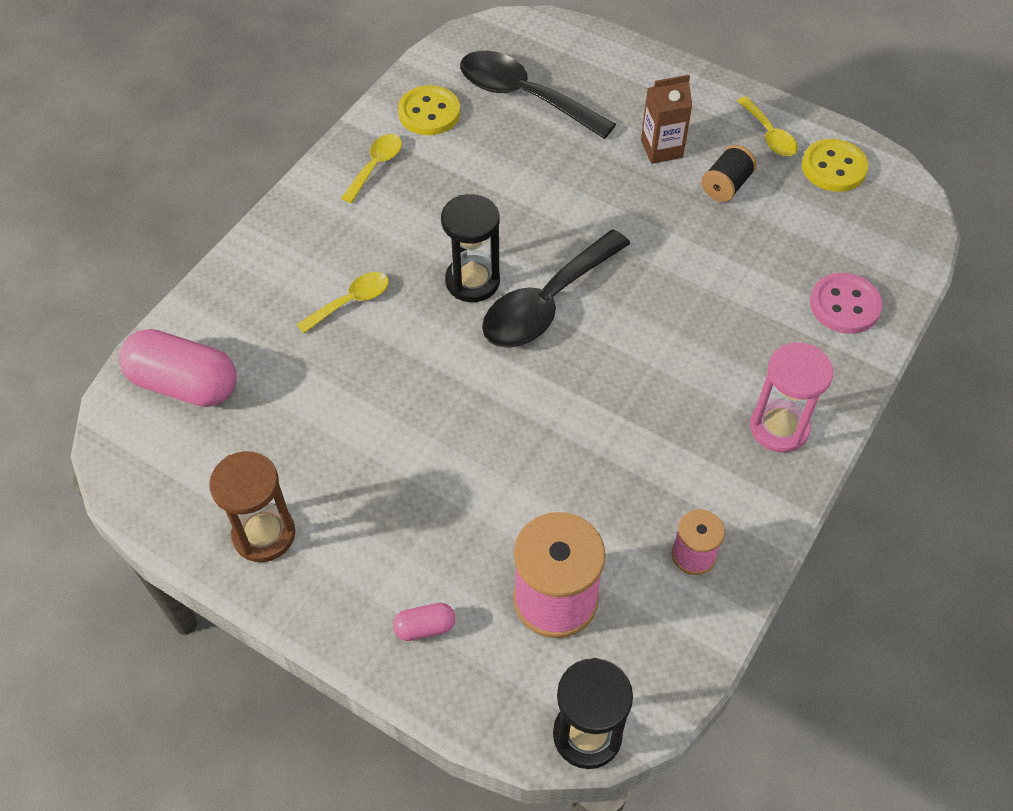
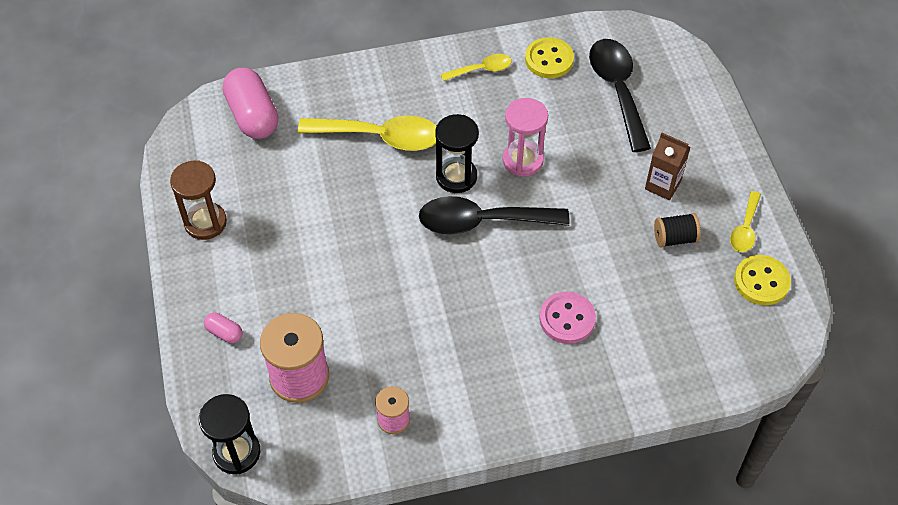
camera: 45 degrees right, 0 degrees up
(350, 302) = (380, 137): yellow spoon -> yellow spoon, size x1.90
(779, 427) = (525, 398): pink hourglass -> pink hourglass (522, 160)
(844, 305) = (656, 366): pink button -> pink button (567, 319)

